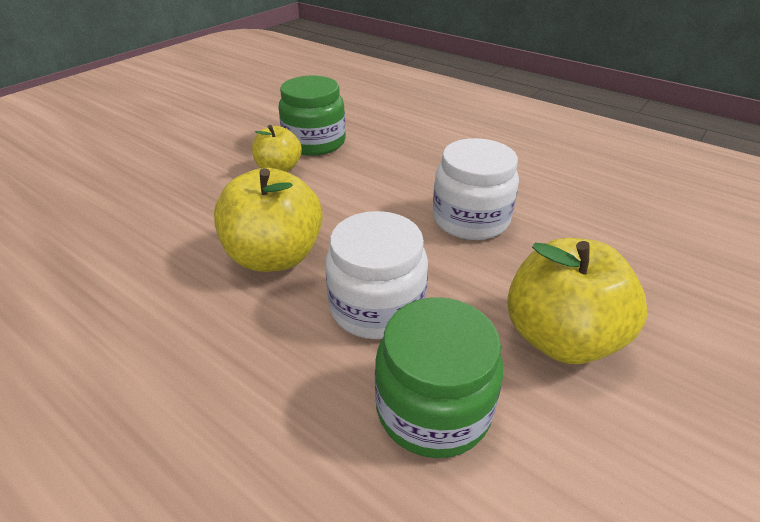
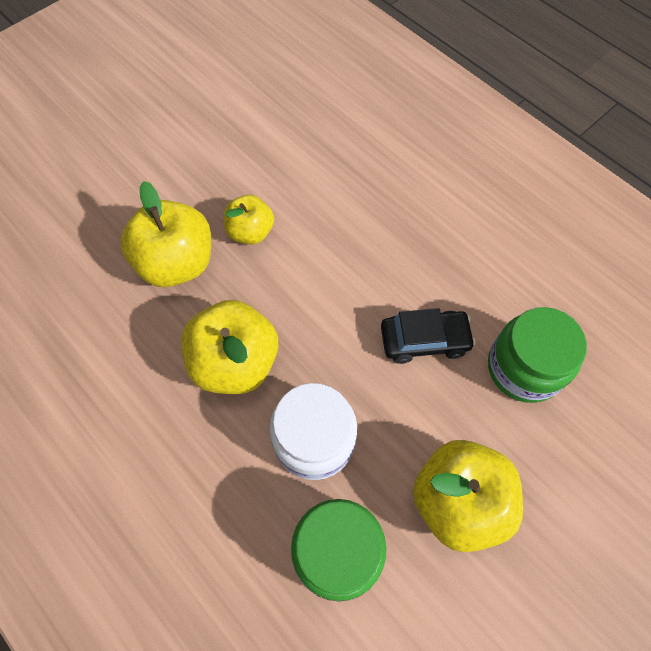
camera: 10 degrees right, 25 degrees up
(205, 195) = (177, 263): none -> yellow apple
(314, 142) = (292, 190): green jar -> green jar (524, 368)
(470, 219) = (424, 340): white jar -> black car

